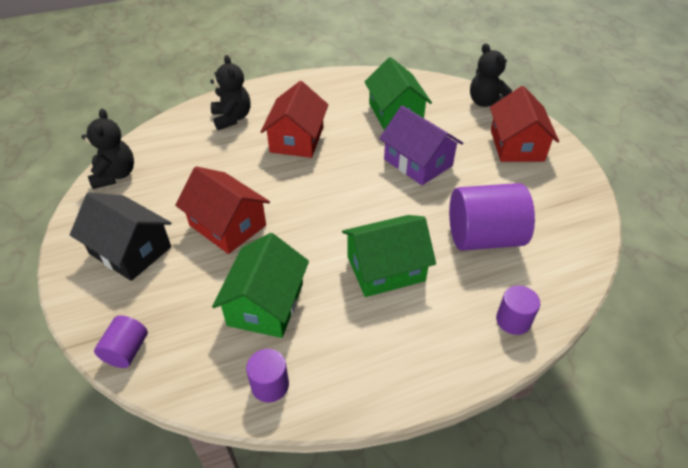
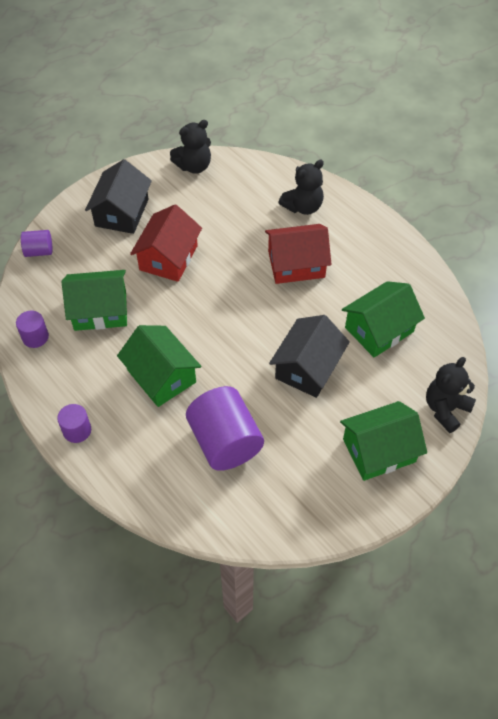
camera: 70 degrees right, 10 degrees up
(418, 162) = (307, 367): purple house -> black house
(513, 320) = (137, 478): purple cylinder -> purple cylinder (77, 430)
(516, 145) = (379, 450): red house -> green house

